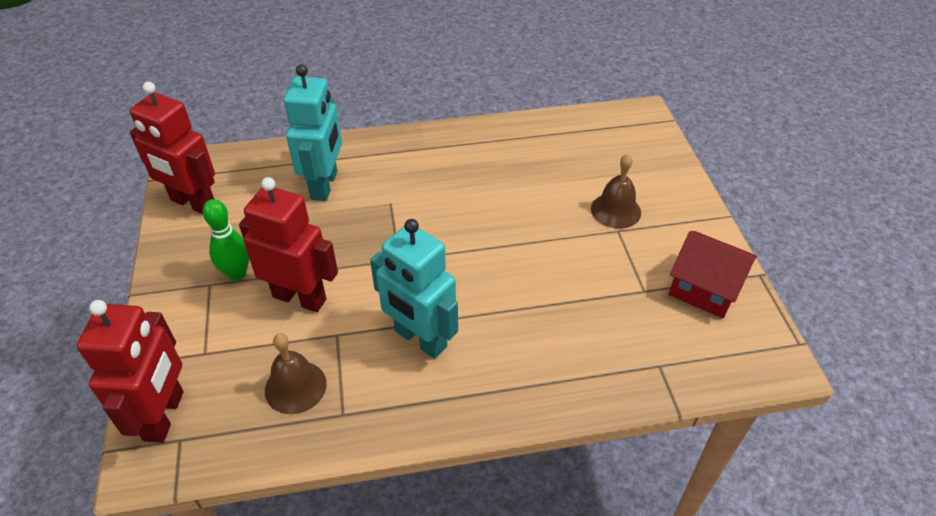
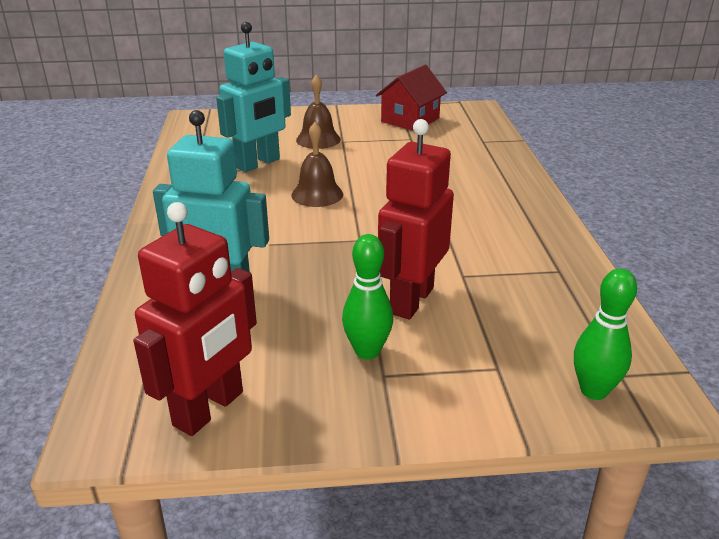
camera: 85 degrees left, 15 degrees down
(165, 415) = (593, 390): red robot -> green bowling pin
(295, 387) = (533, 298): brown bell -> brown bell (317, 194)
(420, 339) = (466, 230): turquoise robot -> turquoise robot (258, 164)

